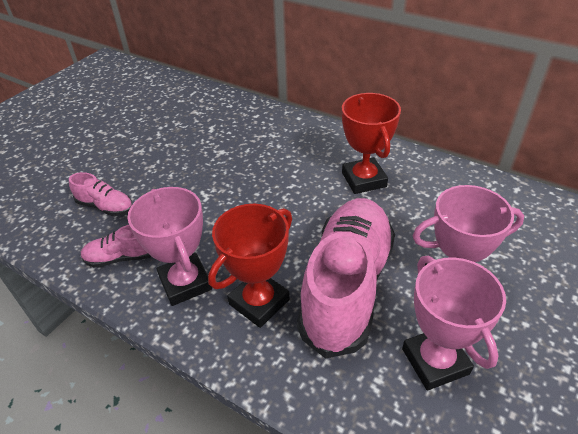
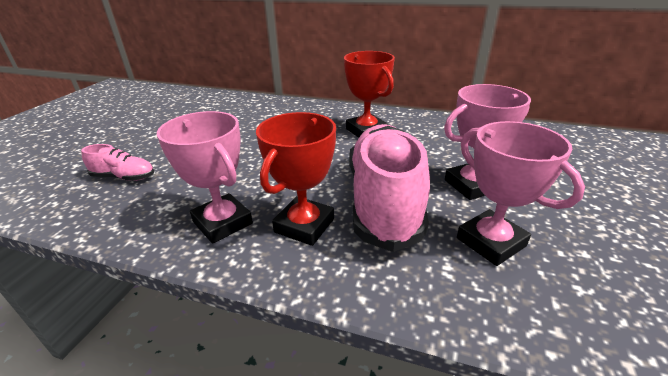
camera: 15 degrees left, 10 degrees down
(122, 257) = (148, 213): pink shoe -> none

